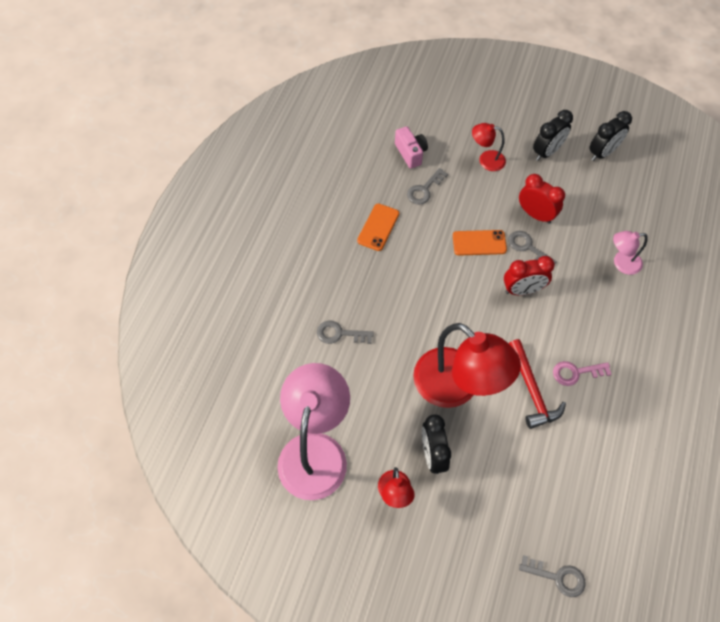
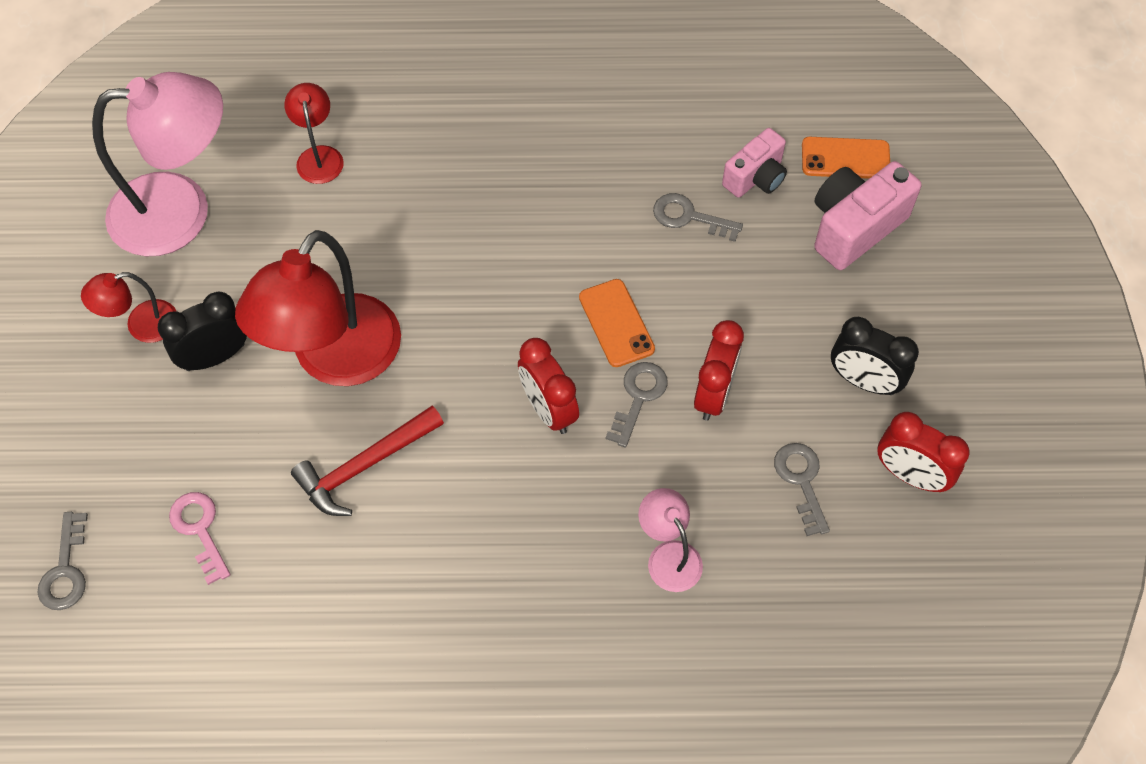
camera: 70 degrees right, 0 degrees up
(340, 334) = (375, 183): grey key -> grey key (801, 481)
(378, 227) = (585, 175): orange phone -> orange phone (845, 158)
(457, 124) = (854, 227): none -> pink camera
(486, 160) = (797, 290): red lamp -> red lamp (319, 156)
(576, 372) = (418, 525): pink key -> pink key (200, 530)
(602, 153) = (910, 475): black clock -> red clock

